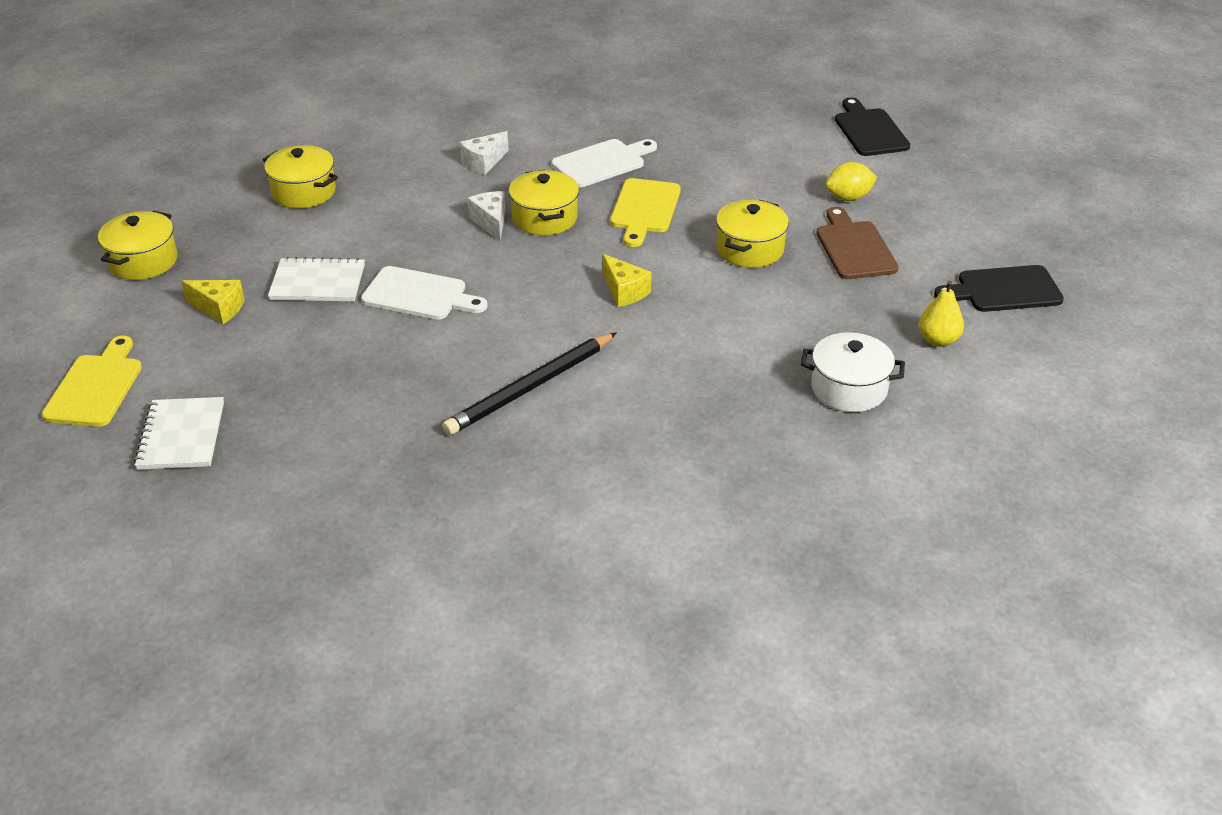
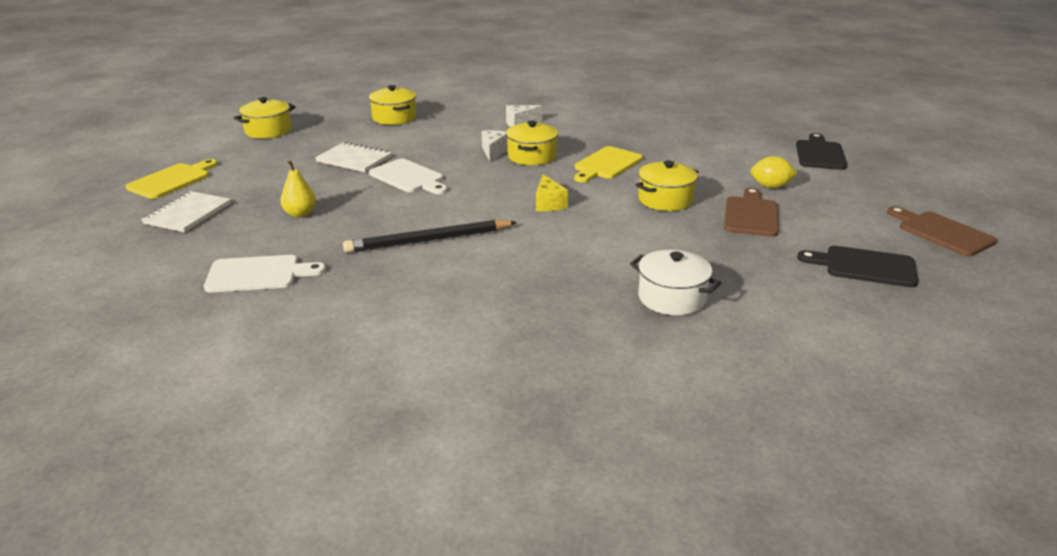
camera: 25 degrees right, 10 degrees down
(219, 308) = (283, 159): yellow cheese -> none
(602, 163) = (599, 137): white cutting board -> white cutting board (258, 274)
(938, 340) = (777, 285): yellow pear -> yellow pear (300, 214)
(1050, 221) = (941, 232): none -> brown cutting board

